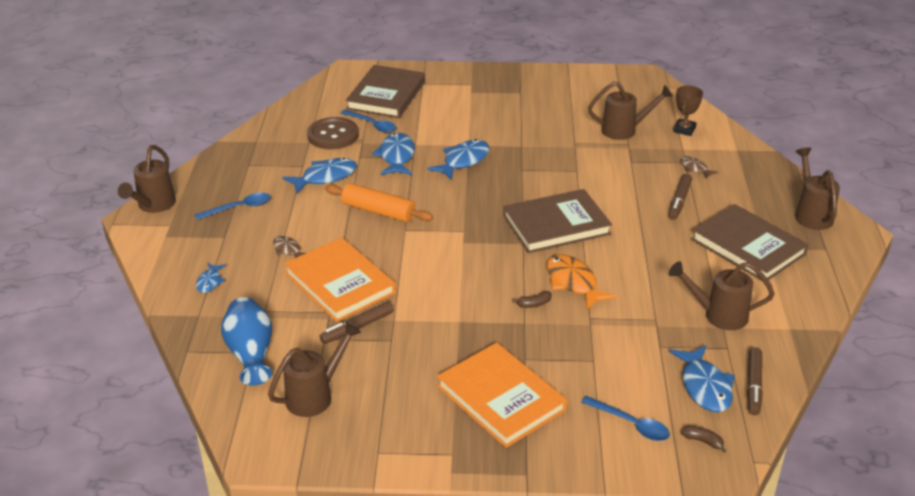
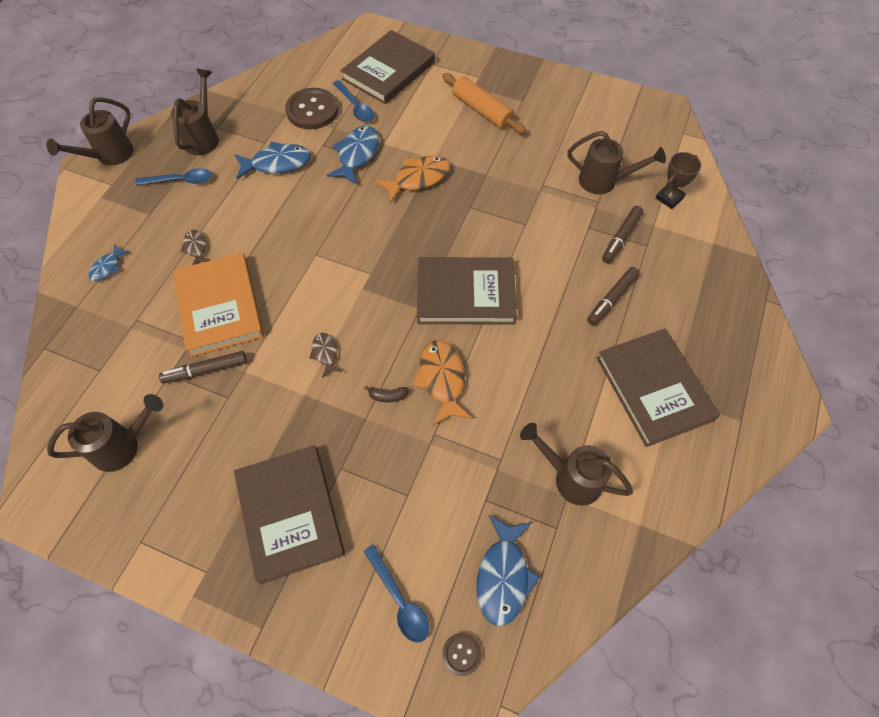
camera: 20 degrees right, 25 degrees up
(251, 354) = (95, 371): blue vase -> none
(378, 211) = (303, 223): orange rolling pin -> orange rolling pin (482, 111)
(463, 161) = (418, 179): blue fish -> orange fish
(501, 398) = (290, 514): orange book -> brown book
(694, 168) = (652, 257): brown fish -> brown fish (325, 353)
(703, 441) = (461, 654): brown banana -> brown button
(754, 386) = (557, 594): brown marker -> brown marker (621, 238)
(811, 214) = (750, 363): brown watering can -> brown watering can (203, 137)

